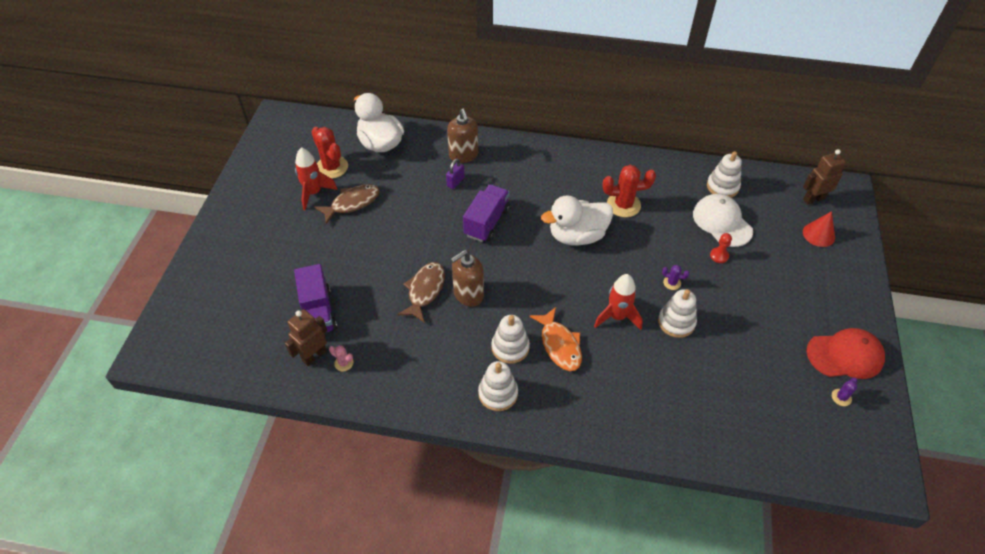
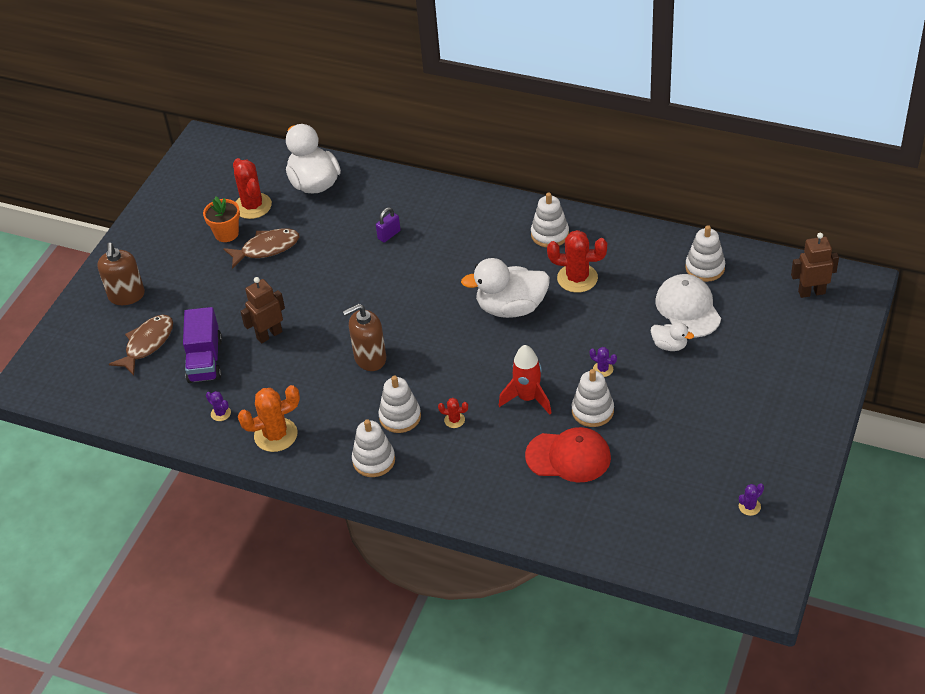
camera: 15 degrees right, 5 degrees down
(314, 193) = (226, 234): red rocket -> orange flower pot
(314, 356) = (191, 403): brown robot -> brown robot (269, 335)
(344, 363) = (220, 413): pink cactus -> purple cactus
(400, 379) = (276, 435): none -> orange cactus
(425, 290) = (324, 350): brown fish -> brown fish (147, 344)
(463, 155) = (406, 205): brown soap dispenser -> brown soap dispenser (126, 296)
(486, 222) = (412, 283): purple truck -> none
(559, 345) = (454, 420): orange fish -> red cactus
(589, 170) = (550, 234): none -> white stacking toy
(719, 256) = (669, 345): red pawn -> white duck
(818, 234) = (800, 333): red cone -> none
(845, 355) = (773, 465): red cap -> red cap (568, 457)

